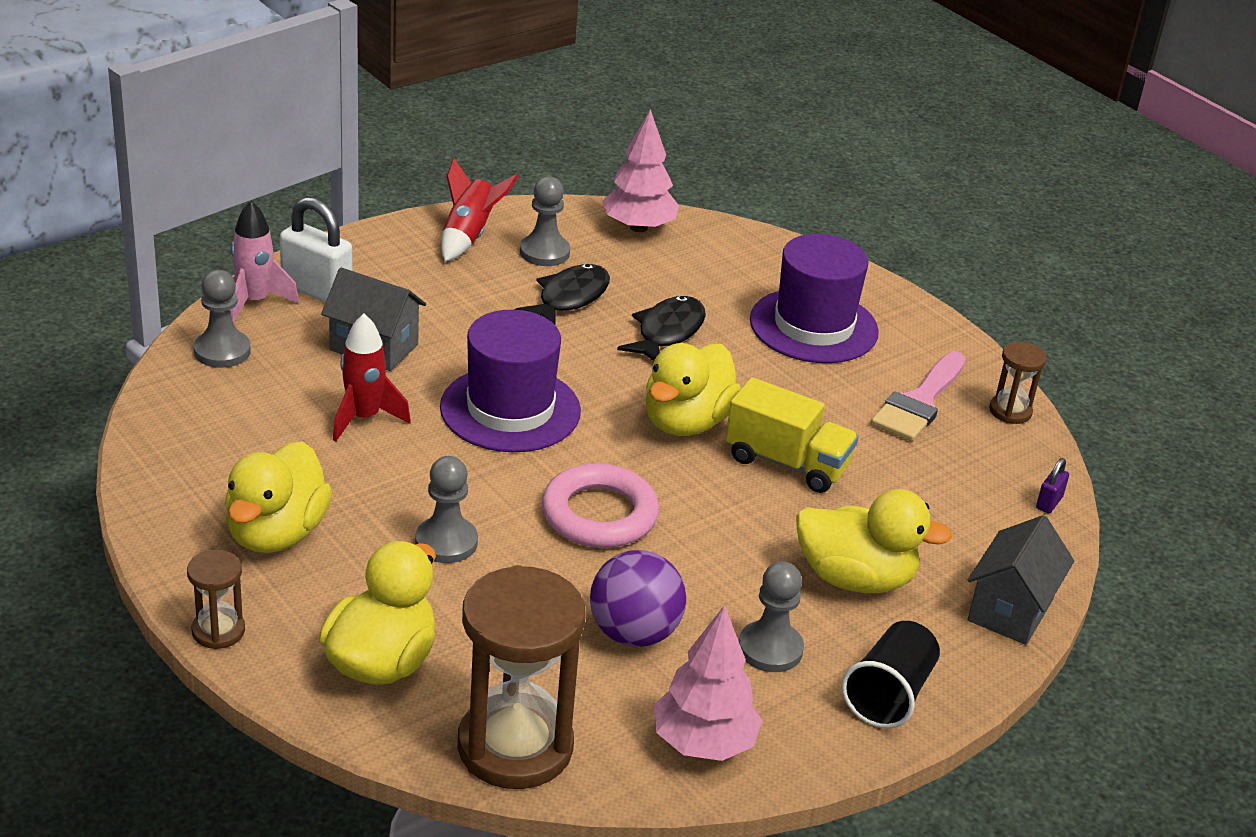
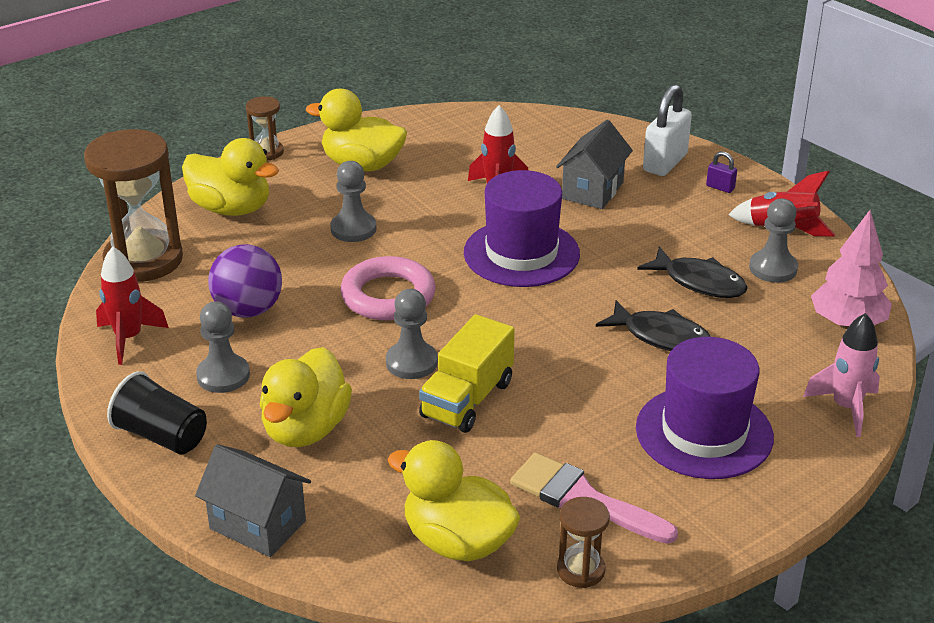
camera: 95 degrees right, 0 degrees up
(222, 351) = (569, 131): grey pawn -> grey pawn (411, 362)
(255, 302) = (639, 139): pink rocket -> pink rocket (846, 408)
(686, 422) = (520, 343): yellow duck -> yellow duck (457, 542)
(703, 743) = (129, 338): pink tree -> red rocket
(1049, 503) = (420, 578): purple padlock -> purple padlock (720, 187)

